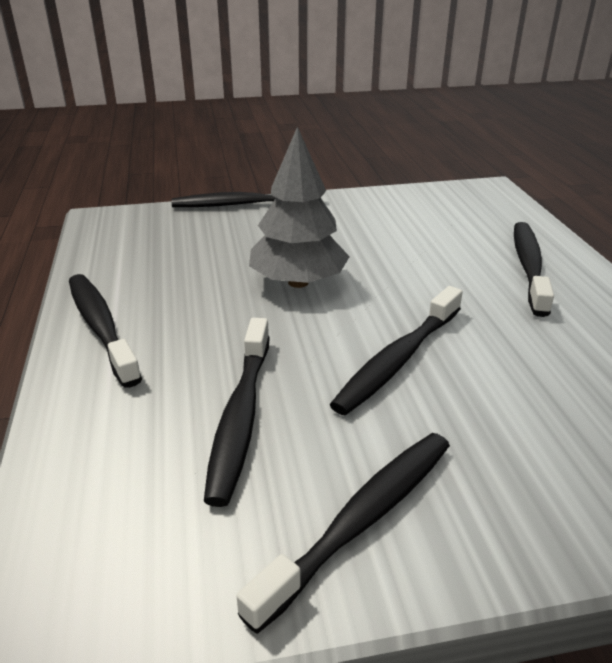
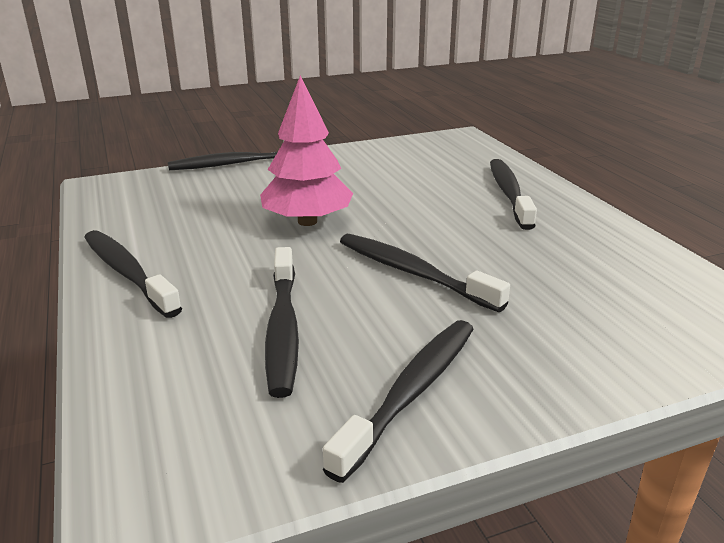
camera: 10 degrees left, 5 degrees down
(298, 282) = (307, 221): grey tree -> pink tree
(397, 360) = (412, 273): black toothbrush -> black toothbrush turned 105 degrees clockwise

